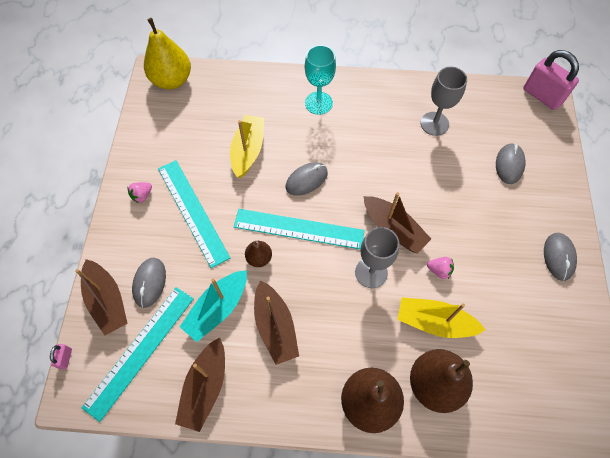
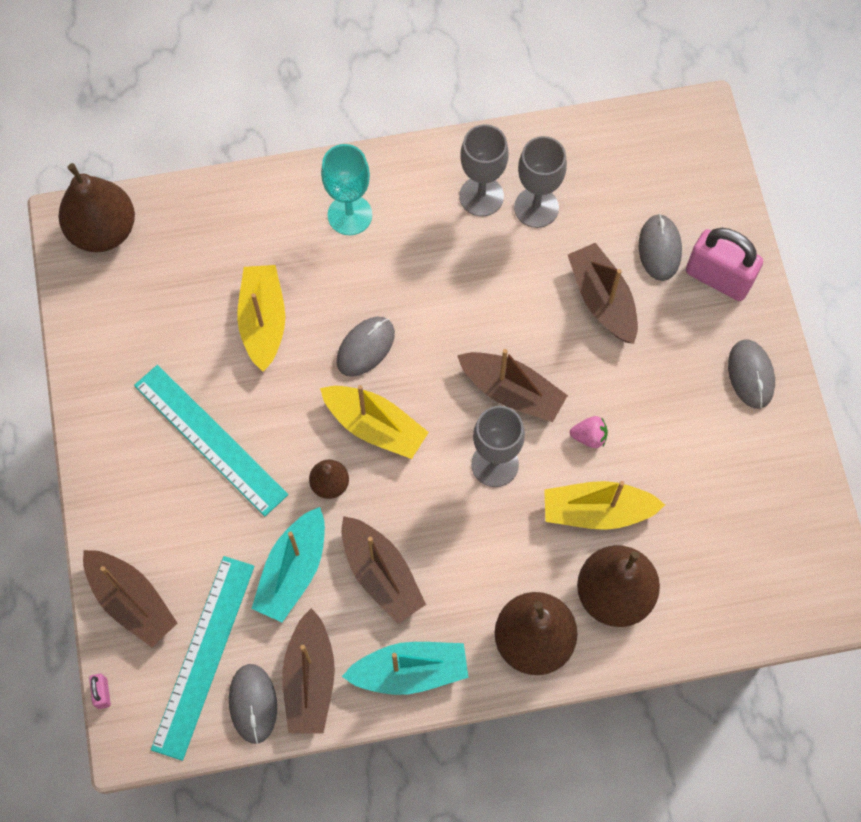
camera: 15 degrees left, 5 degrees up
(142, 195) = (125, 434): pink strawberry -> none
(149, 283) = (183, 560): grey mouse -> grey mouse (253, 703)
(172, 80) = (103, 230): yellow pear -> brown pear
(275, 401) = (409, 671): none -> turquoise boat
(298, 229) = (375, 426): turquoise ruler -> yellow boat
(401, 110) = (481, 196): none -> grey goblet
(465, 186) = (602, 300): none -> brown boat
(542, 96) = (690, 120): pink padlock -> pink padlock (718, 278)

